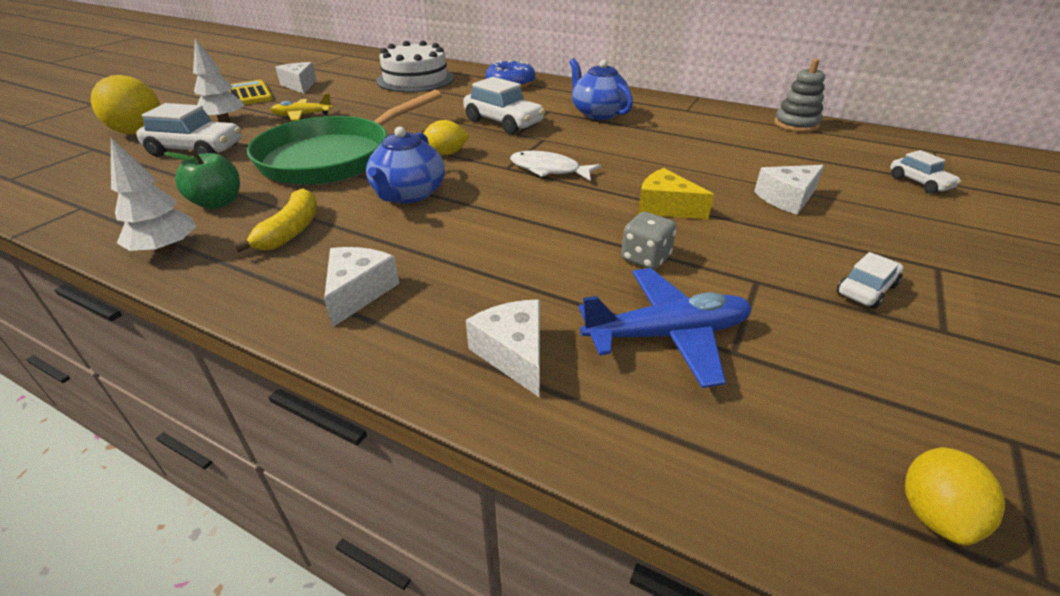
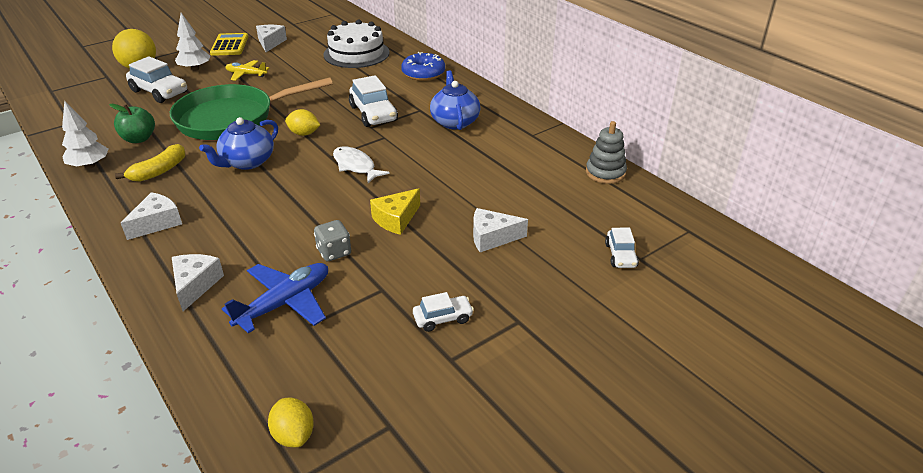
camera: 25 degrees right, 0 degrees up
(666, 207) = (396, 219): yellow cheese -> yellow cheese turned 105 degrees counterclockwise
(667, 335) = (285, 303): blue plane -> blue plane turned 60 degrees counterclockwise
(934, 514) = (294, 435): yellow lemon -> yellow lemon turned 75 degrees counterclockwise

